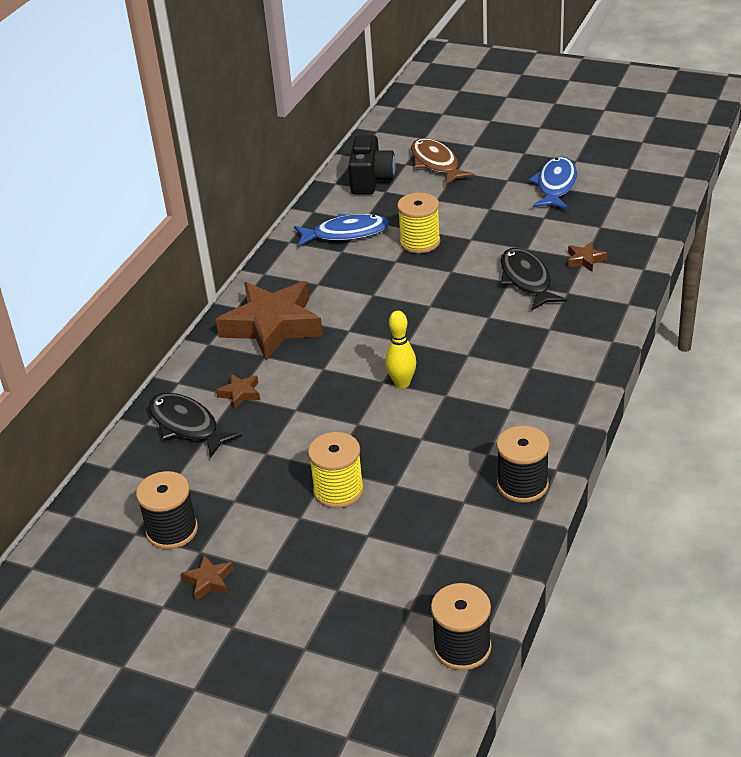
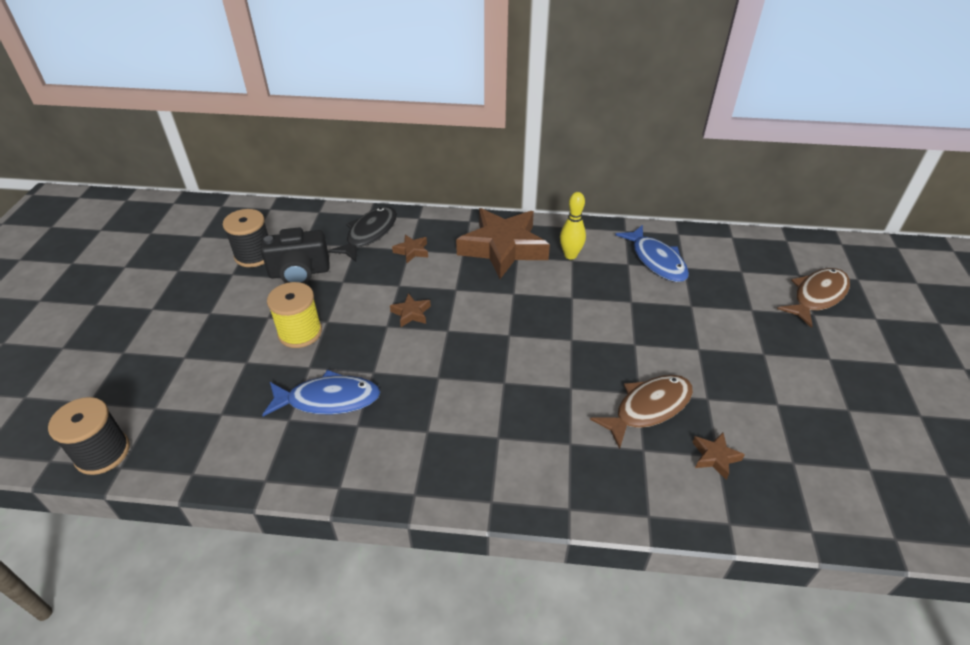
camera: 70 degrees right, 5 degrees up
(209, 581) = (200, 285): brown star -> brown star (411, 313)
(371, 180) = (753, 258): black camera -> black camera (299, 273)
(402, 383) = (447, 343): yellow bowling pin -> yellow bowling pin (570, 255)
(420, 242) = (671, 312): yellow spool -> none
(522, 485) = (313, 461): black spool -> none
(526, 280) = (648, 408): black fish -> brown fish
(555, 185) = (850, 404): blue fish -> blue fish (328, 399)

